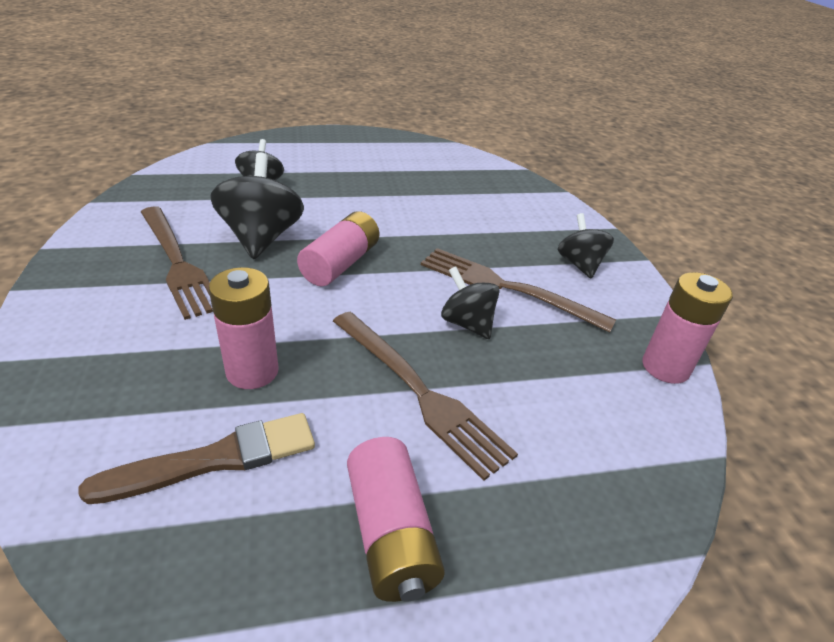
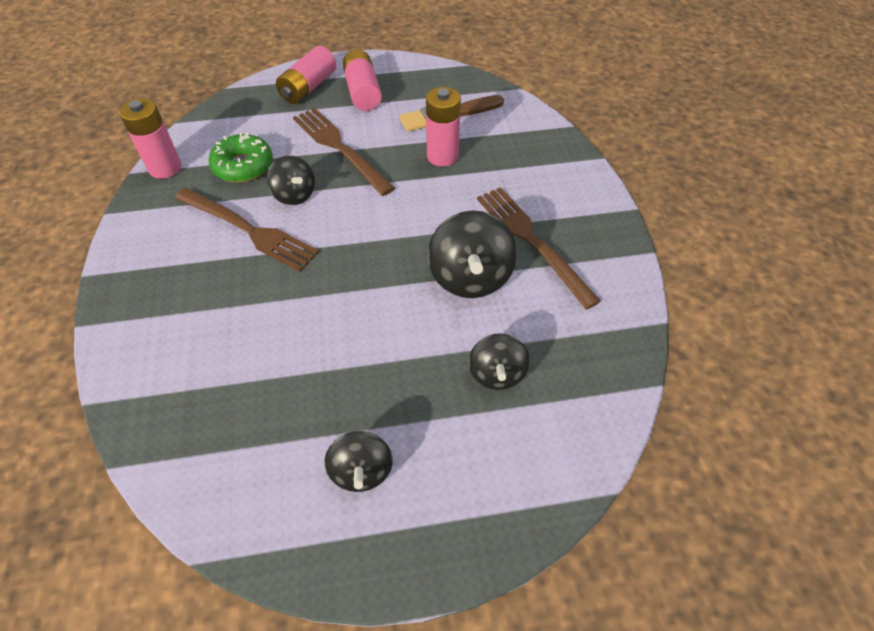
camera: 175 degrees left, 15 degrees up
(340, 263) = (392, 249): pink battery -> pink battery (308, 87)
(556, 366) = (243, 166): none -> green donut
(579, 264) = (162, 262): black spinning top -> black spinning top (361, 471)

